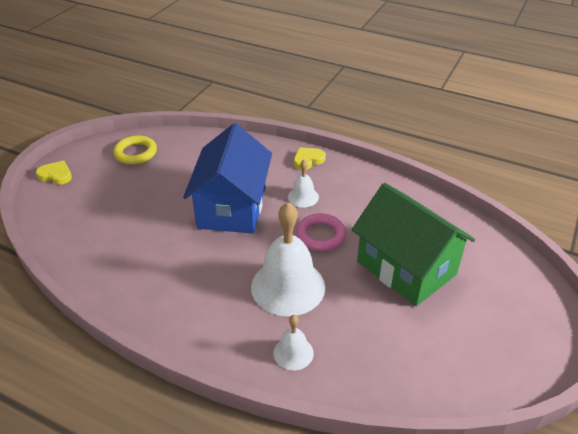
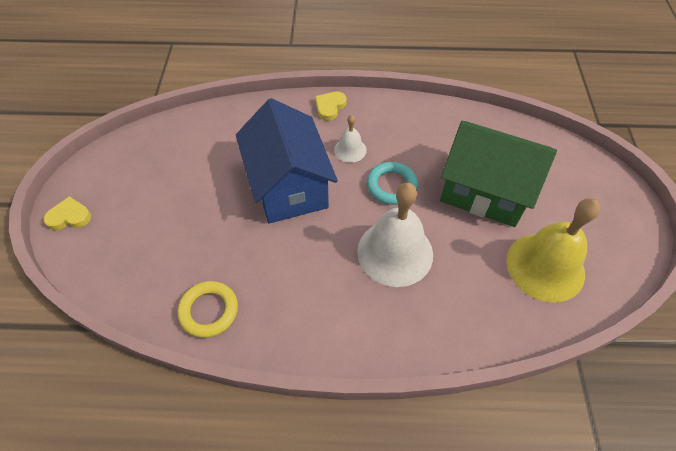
camera: 25 degrees left, 15 degrees up
(136, 153) = (145, 158): yellow ring -> yellow ring (209, 311)
(293, 353) = (441, 319): white bell -> none
(321, 235) = (391, 186): pink ring -> turquoise ring
(424, 349) = (545, 266): none -> yellow bell

